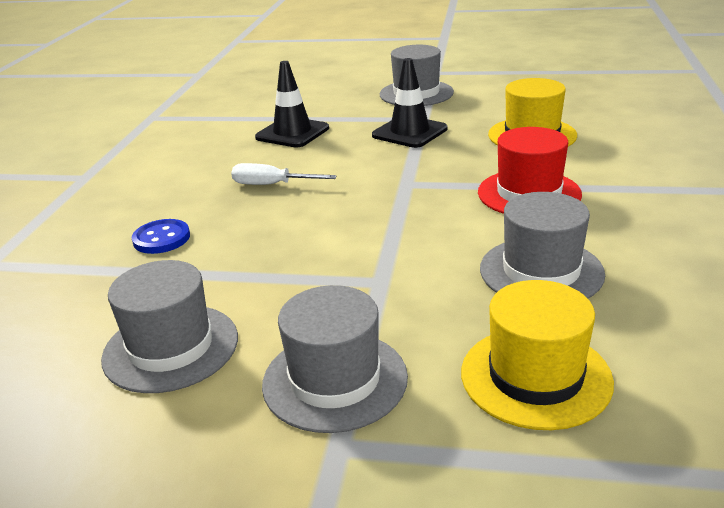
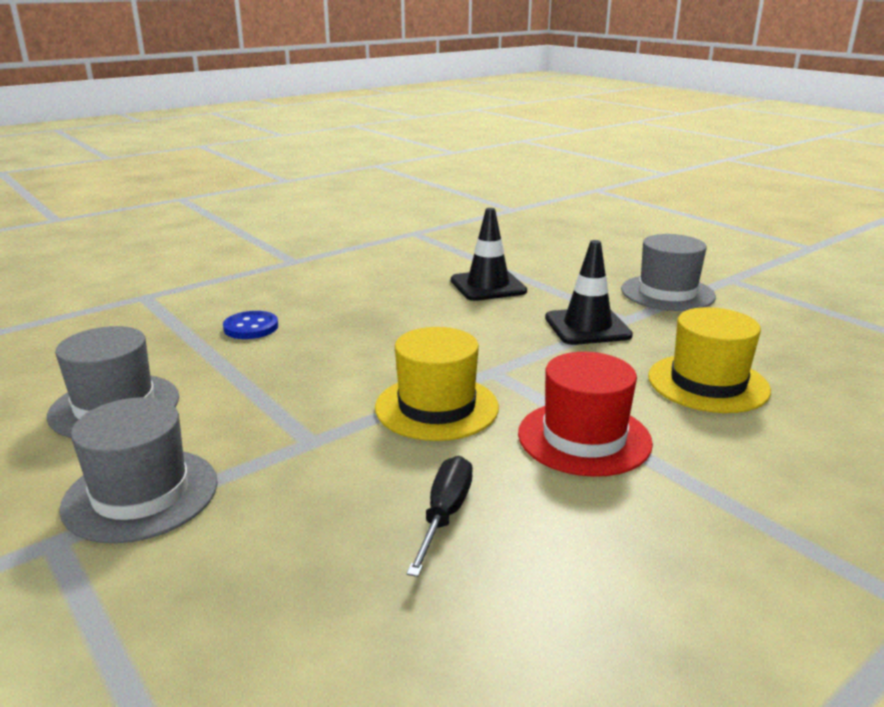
camera: 40 degrees right, 5 degrees down
(271, 185) = (391, 322): white screwdriver -> none
(535, 376) = (253, 598): yellow hat -> yellow hat (436, 407)
(541, 271) = (444, 515): grey hat -> black screwdriver

